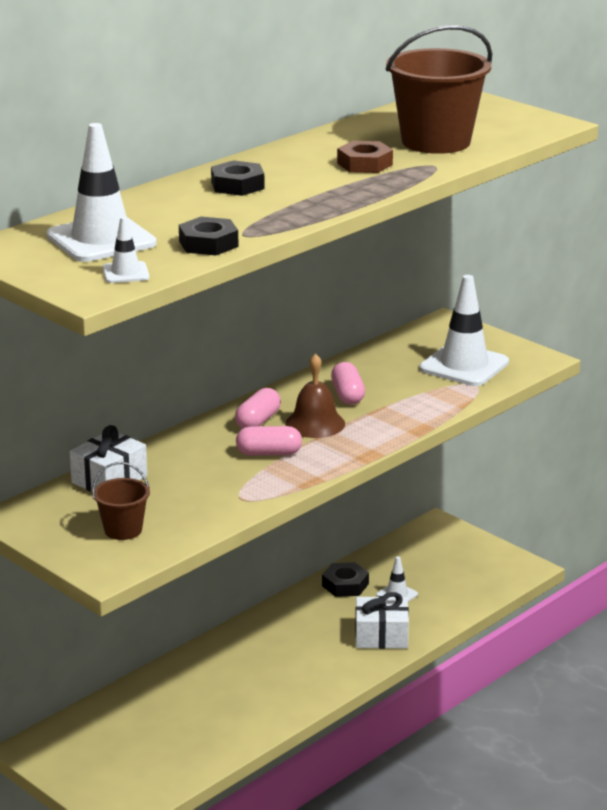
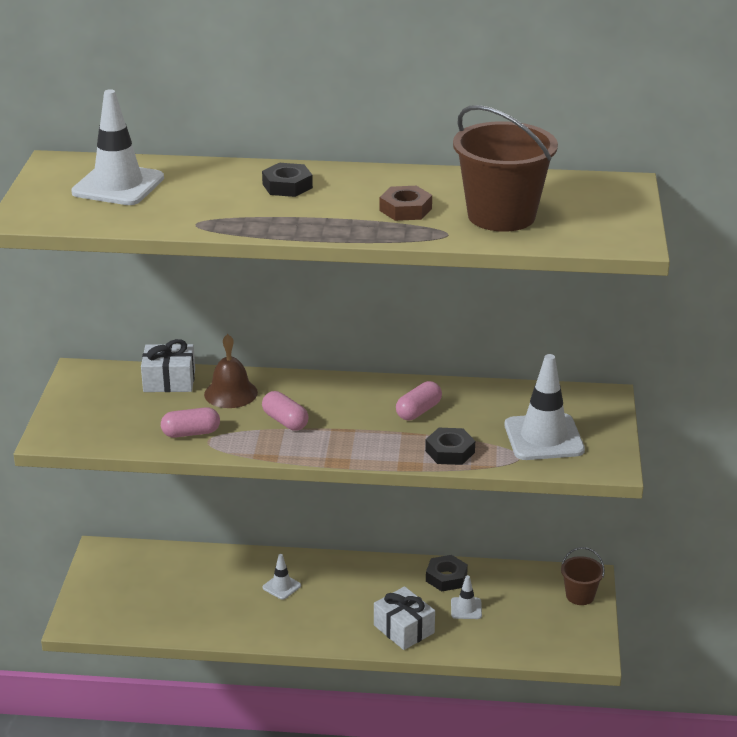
camera: 50 degrees right, 5 degrees up
(123, 530) = (110, 418): brown bucket -> brown bucket (580, 595)
(125, 273) = (71, 215): white traffic cone -> white traffic cone (281, 586)
(208, 244) = (161, 219): black nut -> black nut (450, 451)
(258, 421) = (326, 395): pink capsule -> pink capsule (191, 433)
(315, 423) = (355, 418): brown bell -> brown bell (230, 393)

